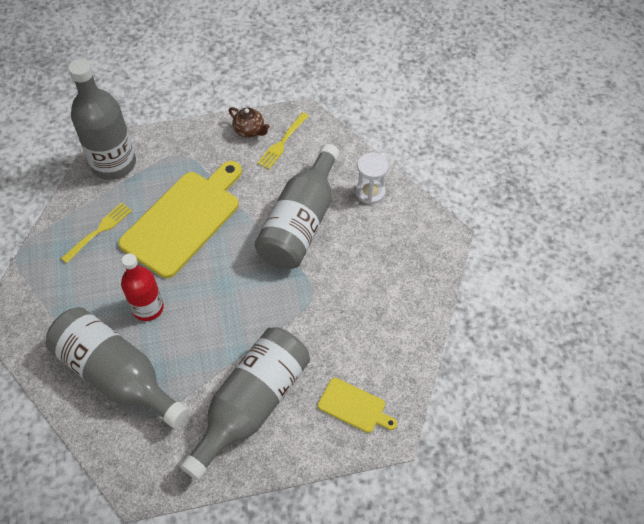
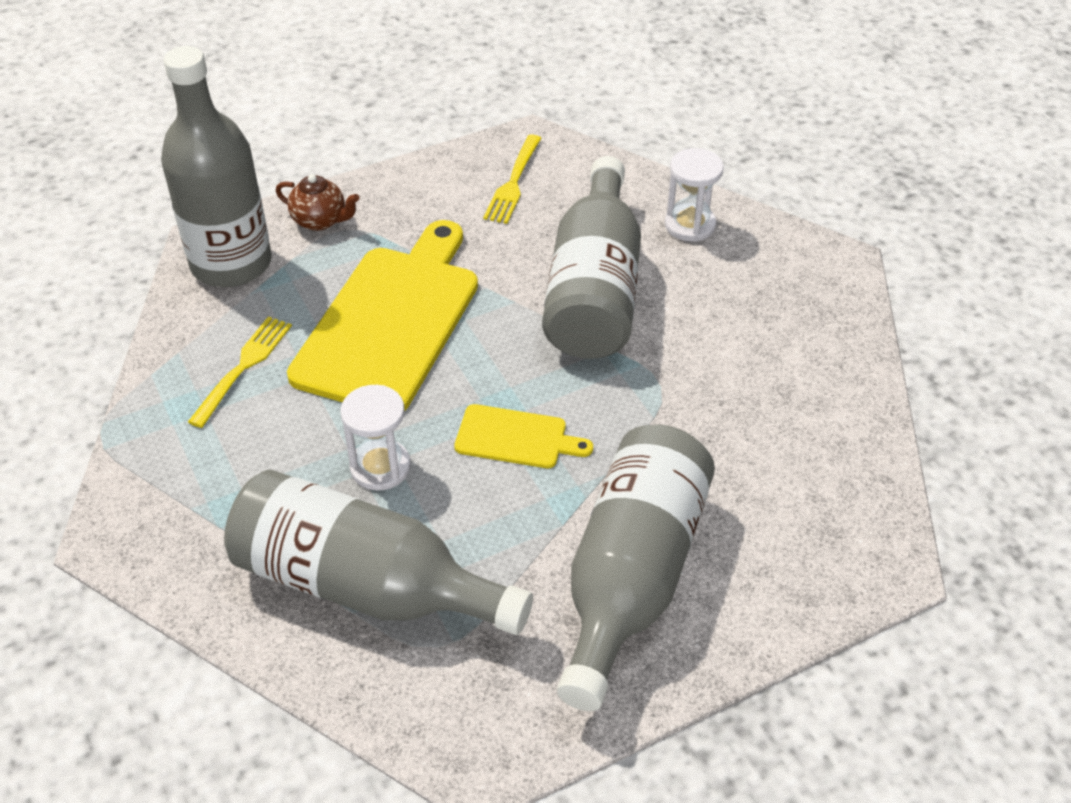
camera: 15 degrees left, 10 degrees down
(148, 308) = (380, 467): red bottle -> white hourglass
(250, 131) = (451, 176): brown teapot -> brown teapot (320, 221)
(354, 406) = (809, 539): yellow cutting board -> yellow cutting board (516, 438)

